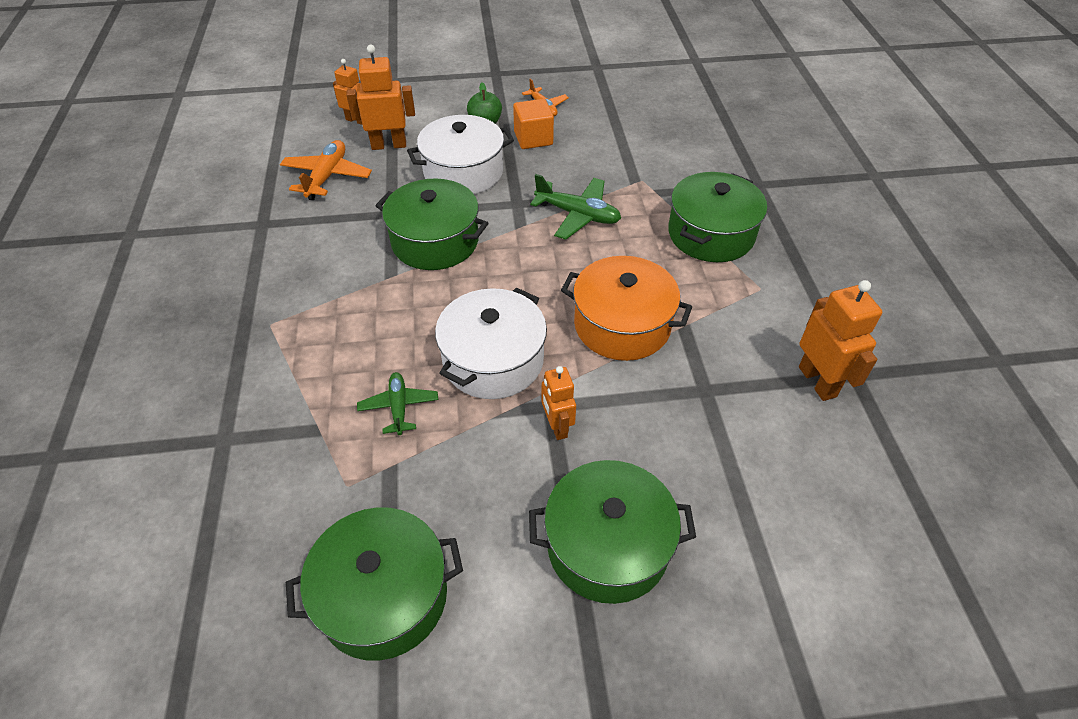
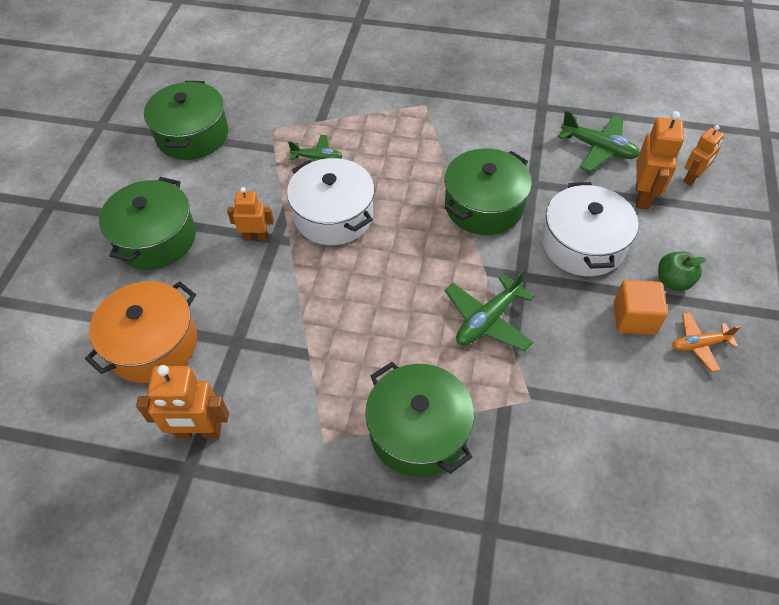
camera: 110 degrees right, 5 degrees up
(327, 177) = (598, 148): orange plane -> green plane
(622, 325) = (330, 308): orange pot -> orange pot (153, 344)

